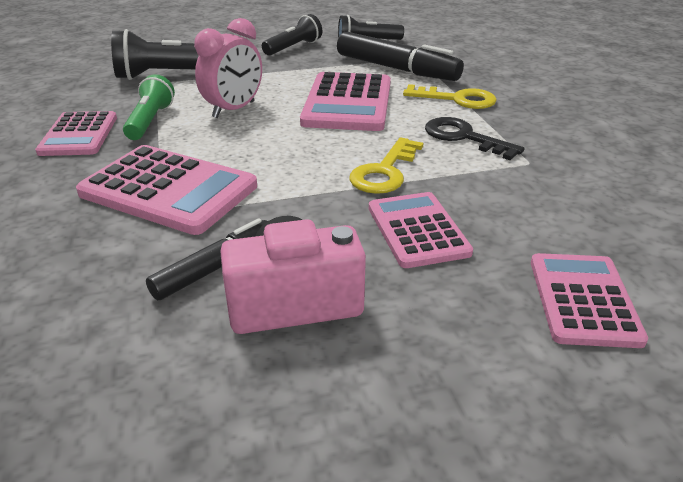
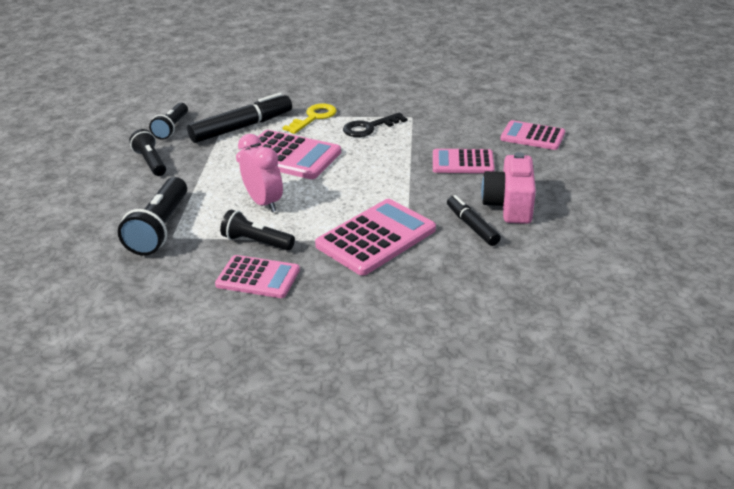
camera: 70 degrees left, 0 degrees up
(150, 121) = (256, 242): green flashlight -> black flashlight
(384, 172) = (396, 160): yellow key -> none

